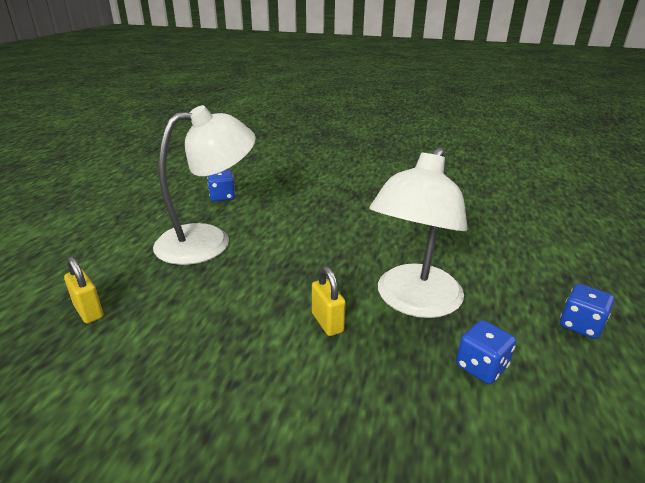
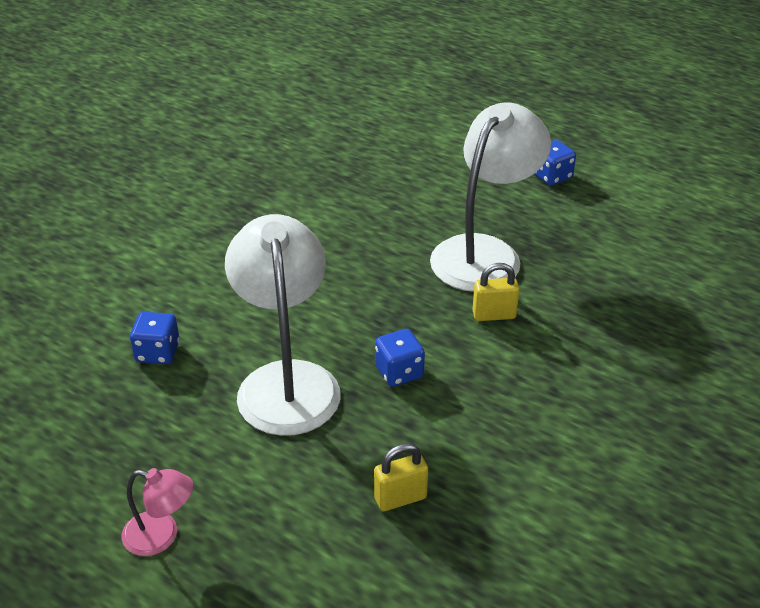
camera: 70 degrees left, 10 degrees up
(68, 229) = (161, 536): none -> pink lamp
(413, 302) = (485, 253): white lamp -> white lamp turned 105 degrees counterclockwise
(481, 367) = (580, 245): blue dice -> blue dice (399, 372)

